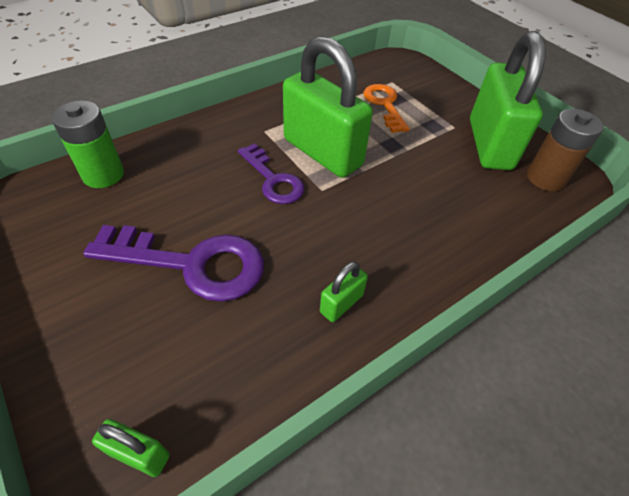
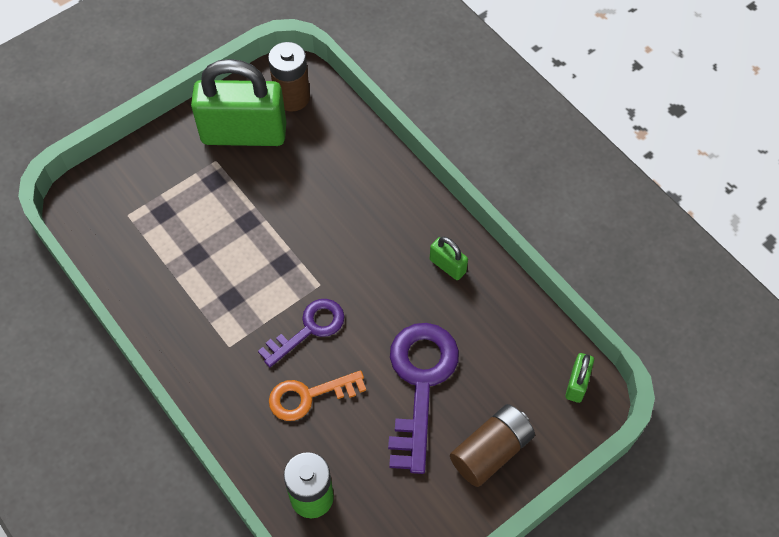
camera: 90 degrees left, 10 degrees up
(84, 327) = (491, 451): none -> brown battery
(322, 152) = (264, 285): green padlock -> none
(384, 105) = (177, 224): orange key -> orange key (309, 396)

